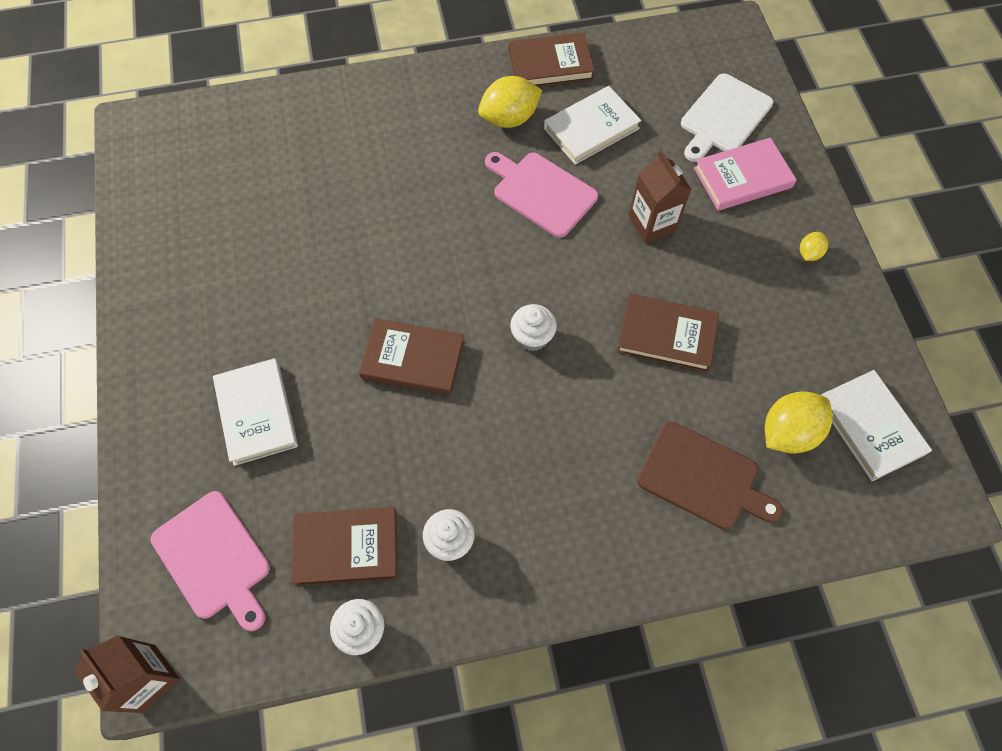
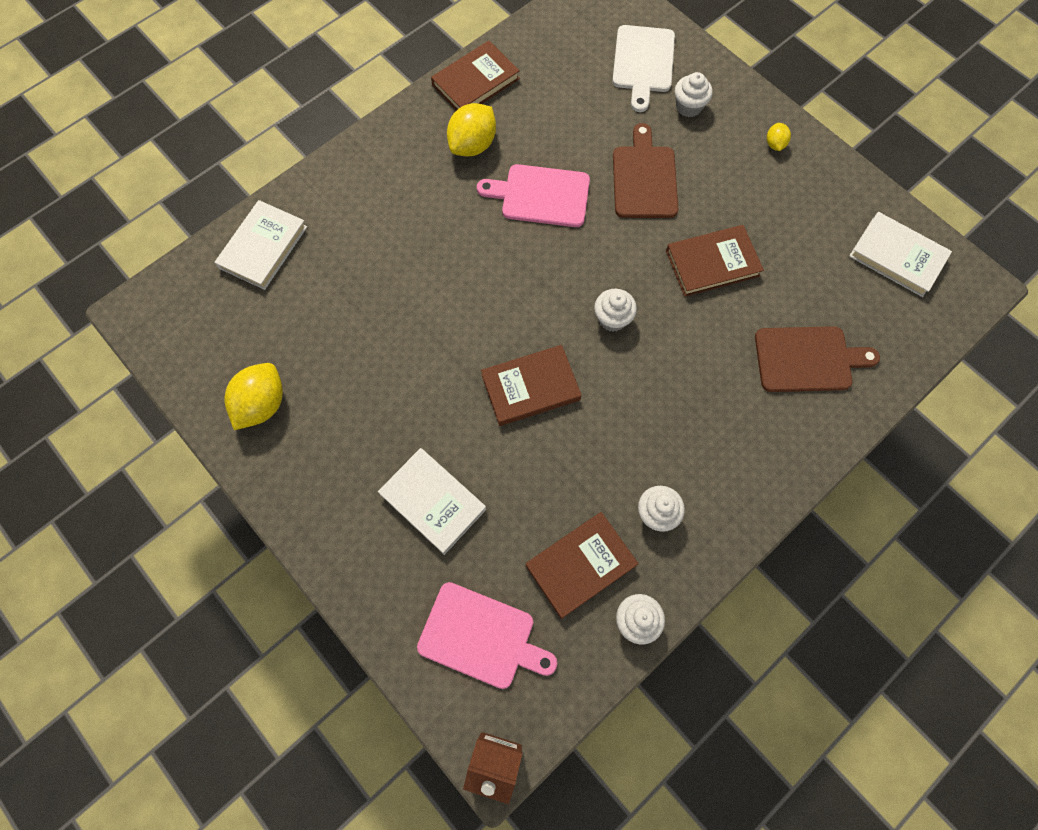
camera: 30 degrees left, 5 degrees up
(591, 128) = (545, 122): white book -> white book (263, 247)
(652, 223) = (644, 178): brown carton -> brown cutting board
(742, 177) = (688, 107): pink book -> white cupcake
(788, 432) = (844, 291): yellow lemon -> yellow lemon (262, 404)

